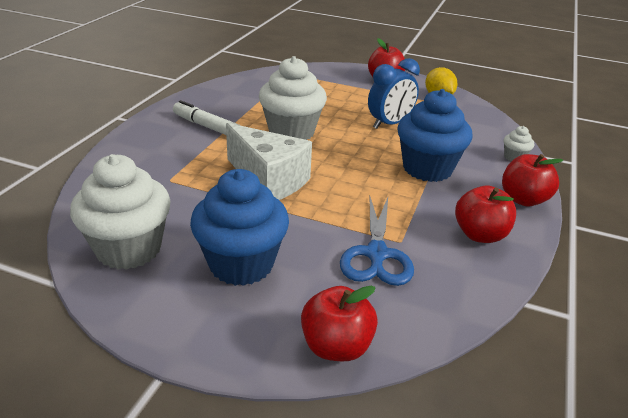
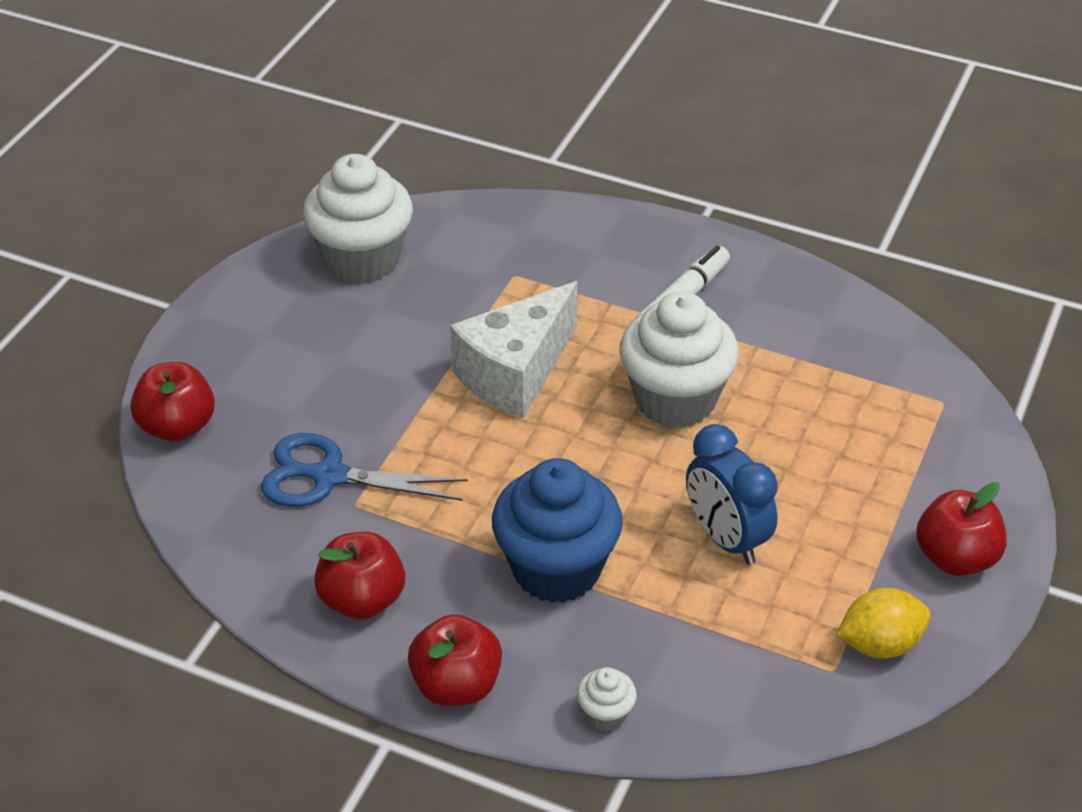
camera: 95 degrees right, 10 degrees up
(241, 264) = (324, 351): blue cupcake -> none

